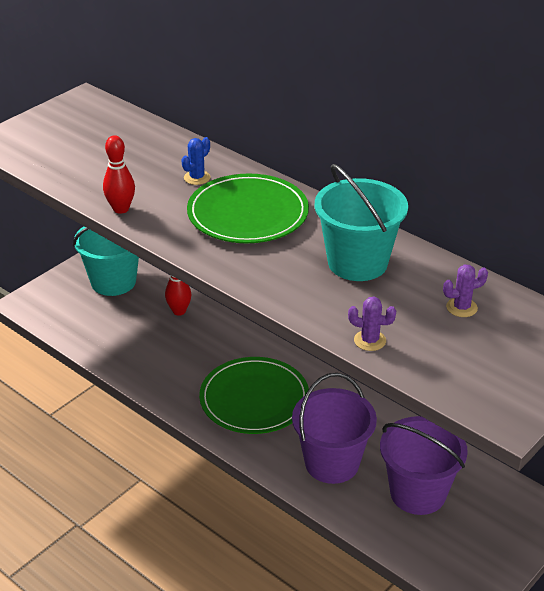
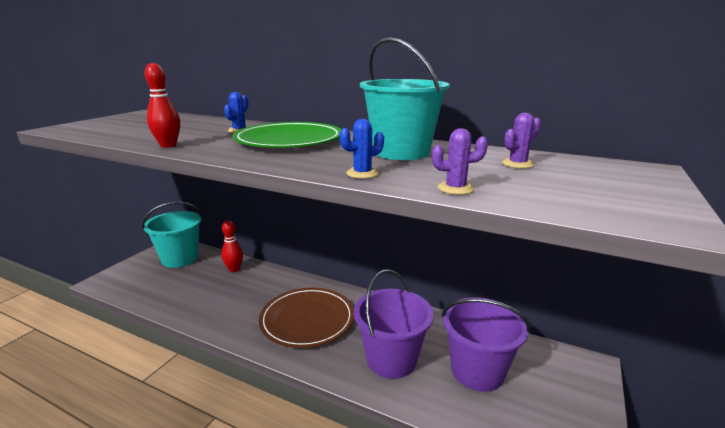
camera: 15 degrees left, 15 degrees down
(254, 399) = (307, 319): green plate -> brown plate
(299, 301) = (362, 173): none -> blue cactus

